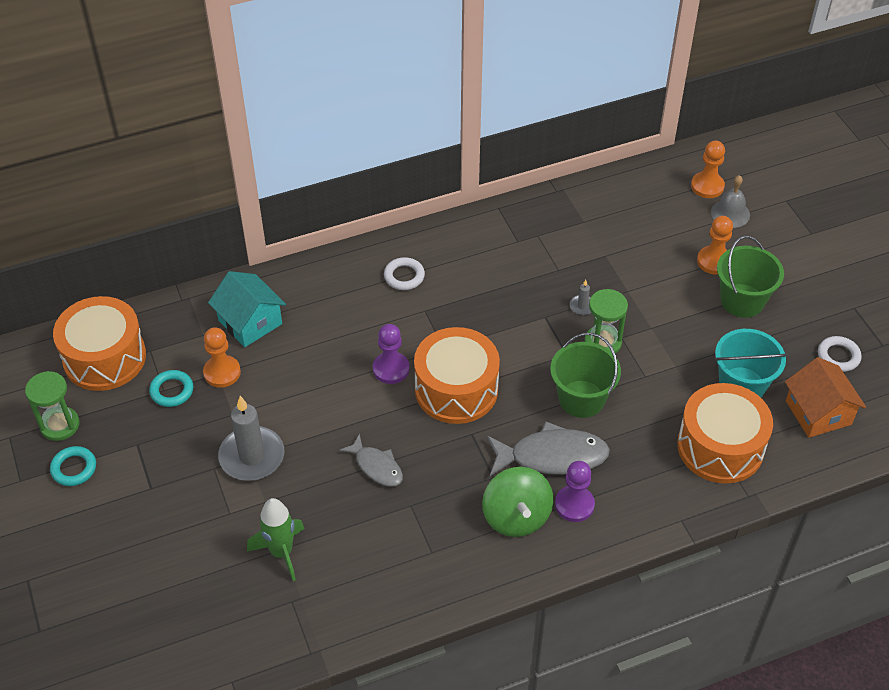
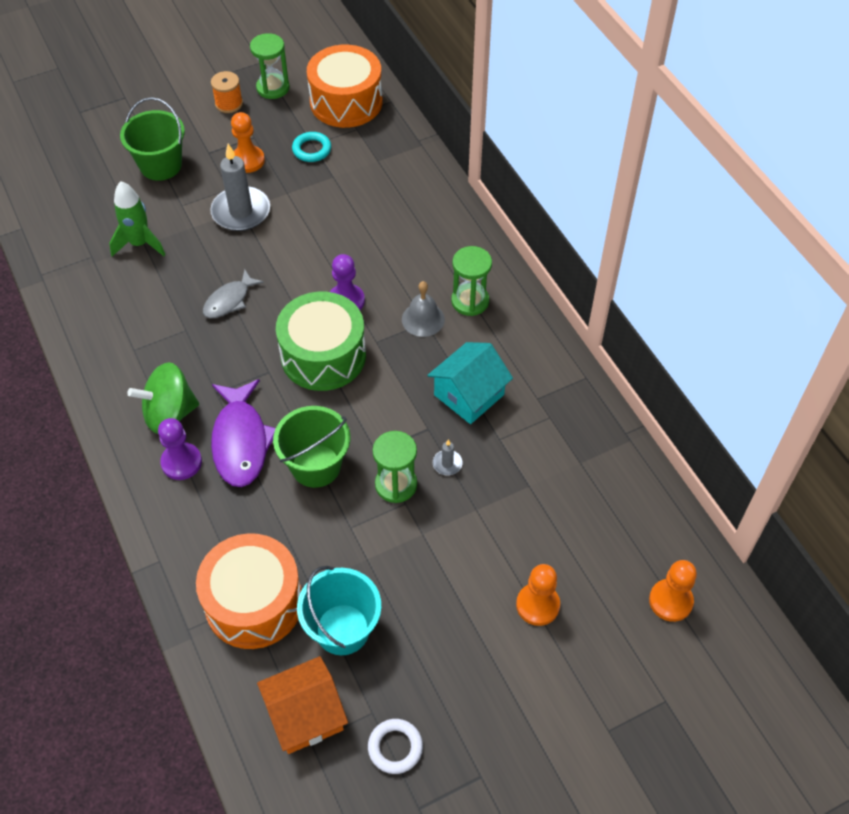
camera: 85 degrees right, 5 degrees up
(74, 468) = (229, 104): turquoise ring -> orange spool
(222, 372) = (334, 179): orange pawn -> orange pawn (247, 160)
(250, 322) = (396, 190): turquoise house -> turquoise house (469, 395)
(404, 276) = (470, 301): white ring -> green hourglass
(456, 389) = (323, 355): orange drum -> green drum
(552, 456) = (241, 441): grey fish -> purple fish
(730, 213) = (626, 628): grey bell -> grey bell (423, 319)
(742, 301) = (476, 636): green bucket -> green bucket (161, 165)

